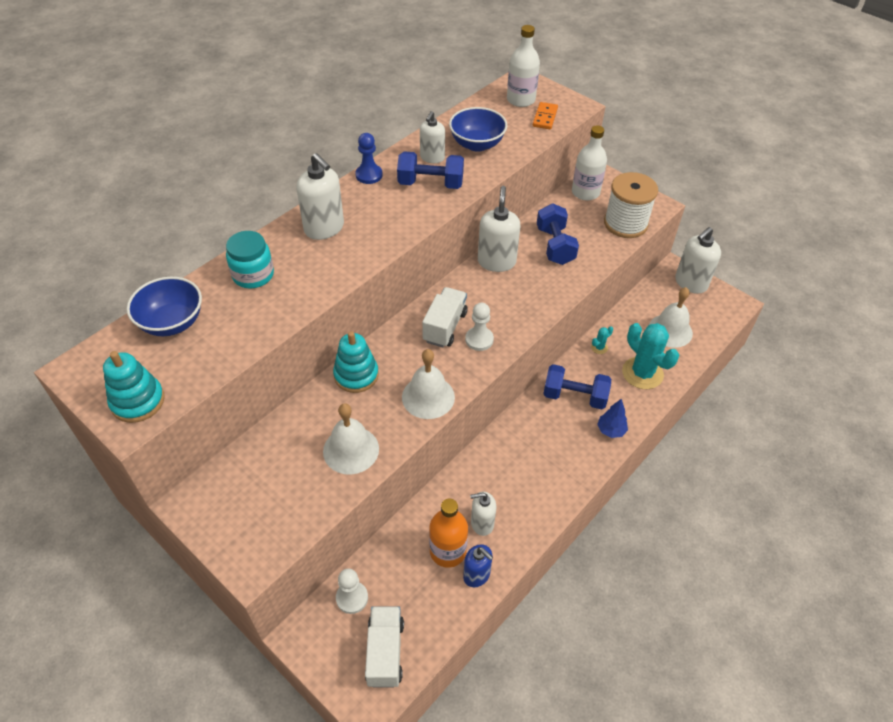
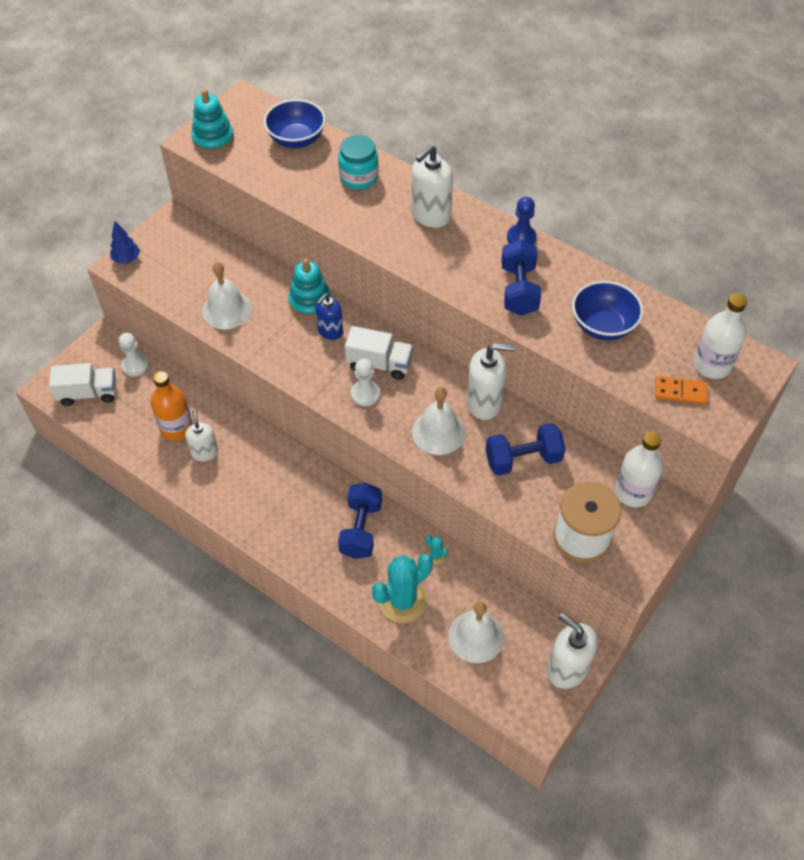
camera: 85 degrees right, 5 degrees up
(428, 397) = (288, 358): white bell -> white bell (438, 432)
(432, 157) = (566, 287): white soap dispenser -> none
(476, 575) = (153, 451): blue soap dispenser -> blue soap dispenser (330, 331)
(611, 430) = (318, 564): blue tree -> blue tree (127, 259)

